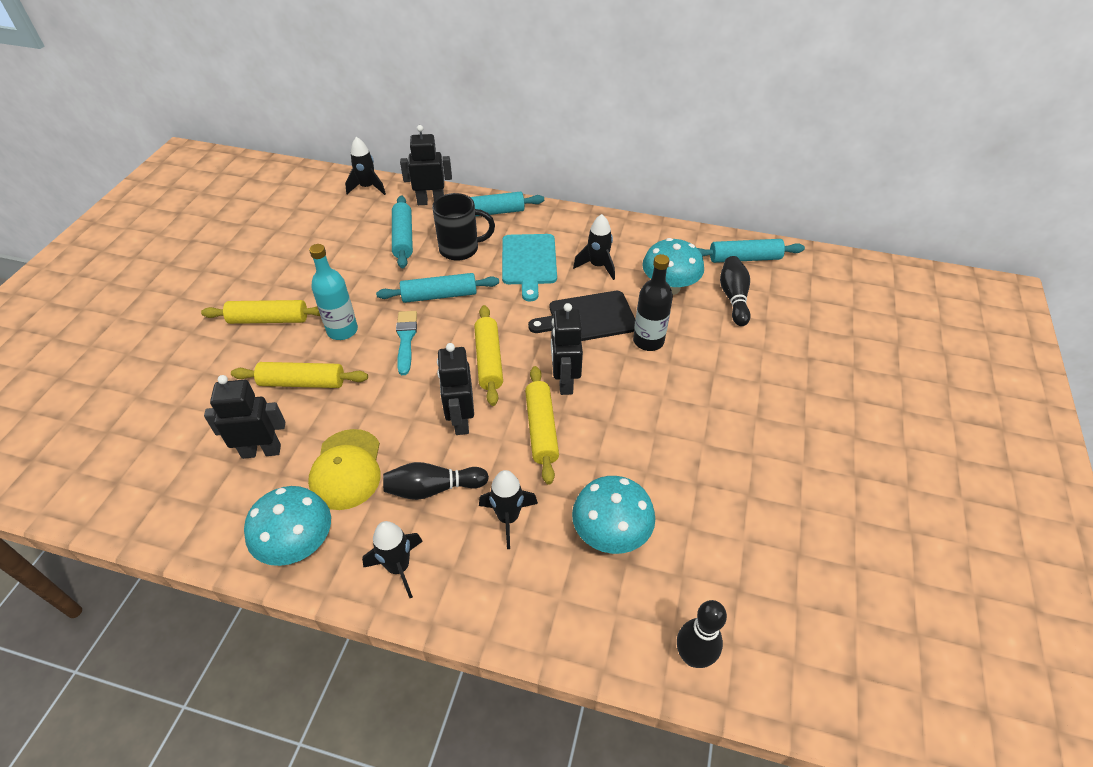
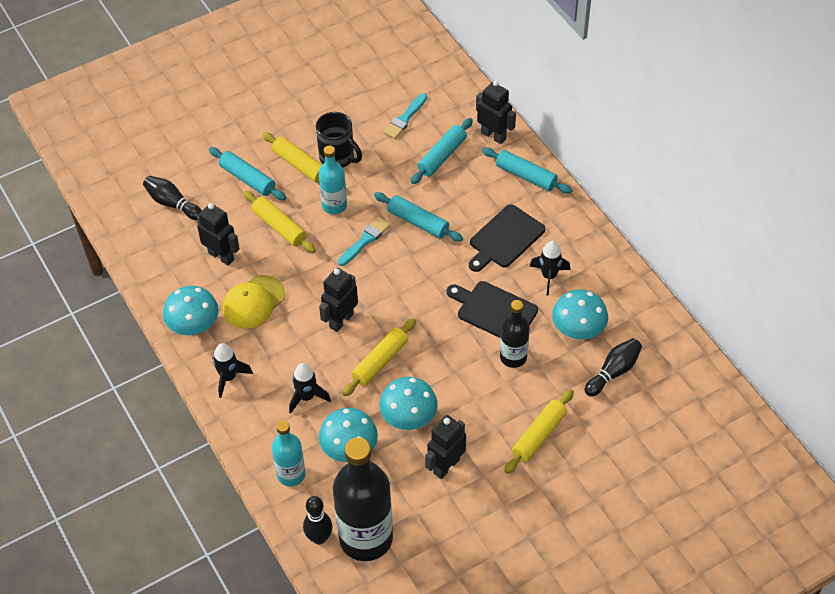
camera: 45 degrees right, 5 degrees up
(337, 230) = (405, 118): none -> turquoise brush
(367, 187) = (462, 91): black rocket -> none
(433, 488) = (286, 349): black bowling pin -> black bowling pin (172, 203)
(460, 249) = (470, 194): black mug -> black mug (338, 157)
(489, 360) = (398, 293): yellow rolling pin -> yellow rolling pin (539, 436)
(529, 262) = (505, 238): turquoise cutting board -> black cutting board
(565, 382) = (427, 343): black robot -> black robot (446, 466)
(584, 613) = (291, 474): none -> turquoise bottle
(628, 458) = (409, 418): none -> turquoise mushroom
(735, 610) = (366, 538): none -> black bottle
(744, 258) = (665, 349): turquoise rolling pin -> turquoise rolling pin (247, 179)

